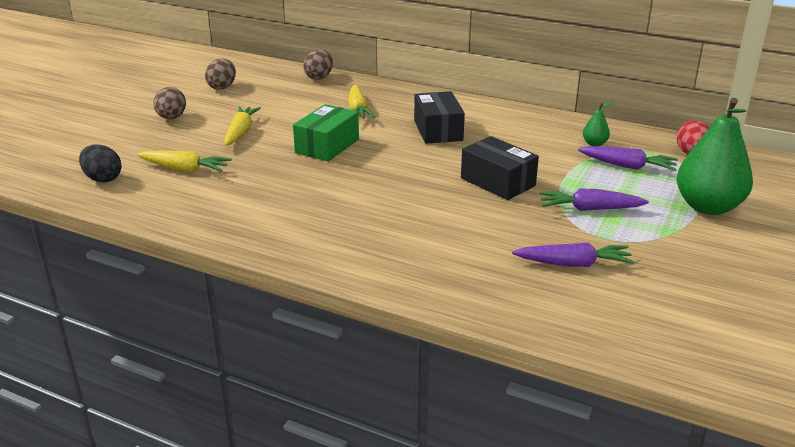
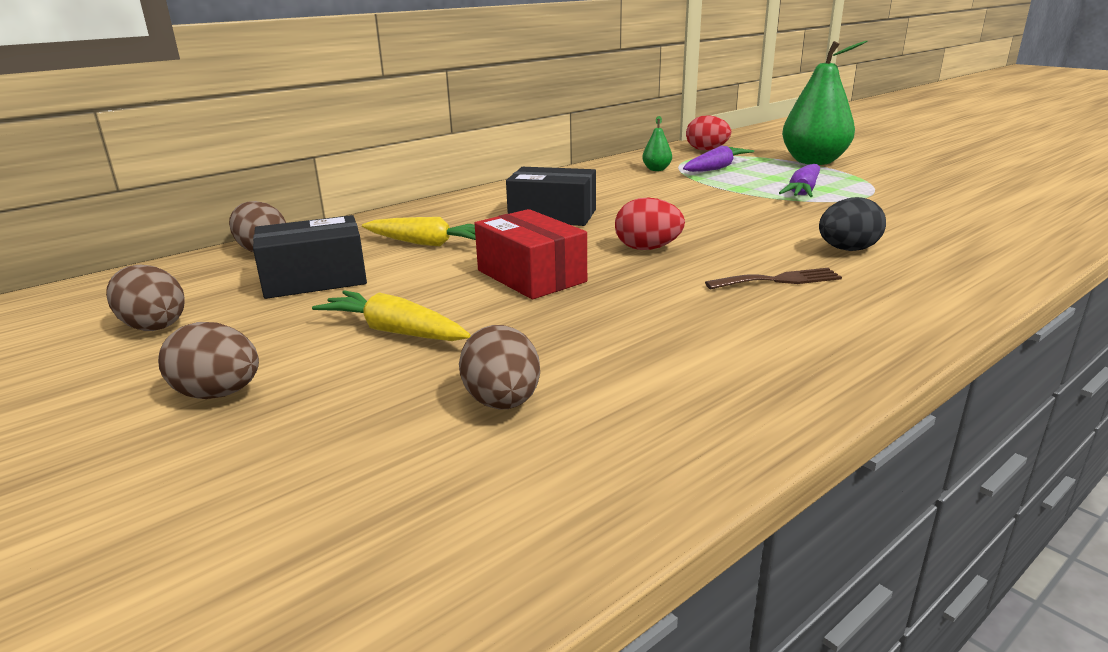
camera: 65 degrees left, 5 degrees down
(103, 179) = (452, 523): black egg -> black egg (847, 250)
(185, 169) = (502, 402): yellow carrot -> brown egg
(327, 146) = (531, 276): green box -> red box
(368, 215) = (779, 280): none -> brown fork
(396, 169) = (647, 248): none -> red egg
(497, 182) = (720, 212): black box -> black box (315, 279)
(574, 264) = (922, 213): purple carrot -> none

